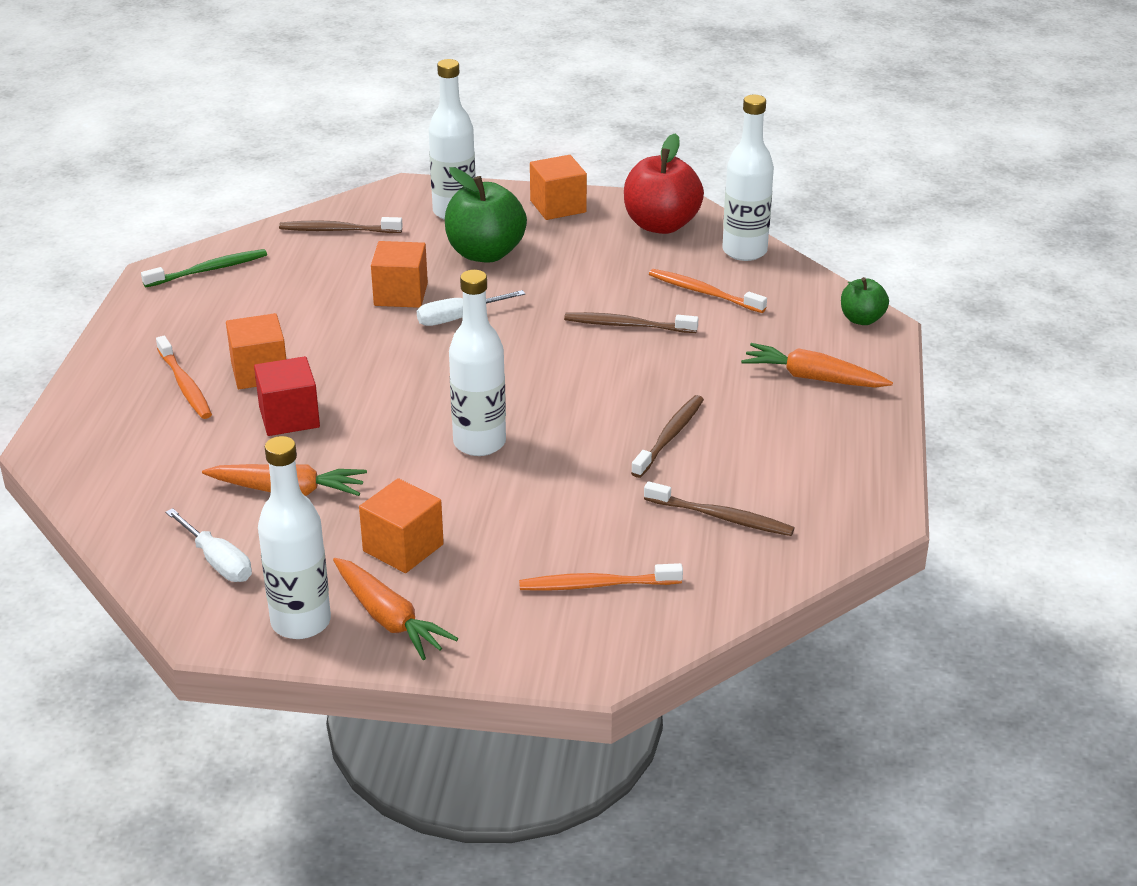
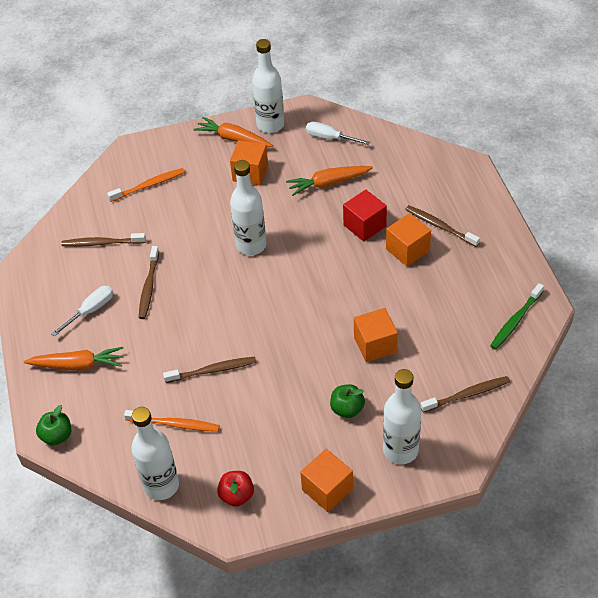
camera: 160 degrees right, 15 degrees up
(185, 385) = (440, 226): orange toothbrush -> brown toothbrush
(458, 318) = (323, 337): white screwdriver -> white screwdriver (90, 311)
(485, 253) = (347, 409): green apple -> green apple, size x0.55
(661, 225) = (237, 495): red apple -> red apple, size x0.55

